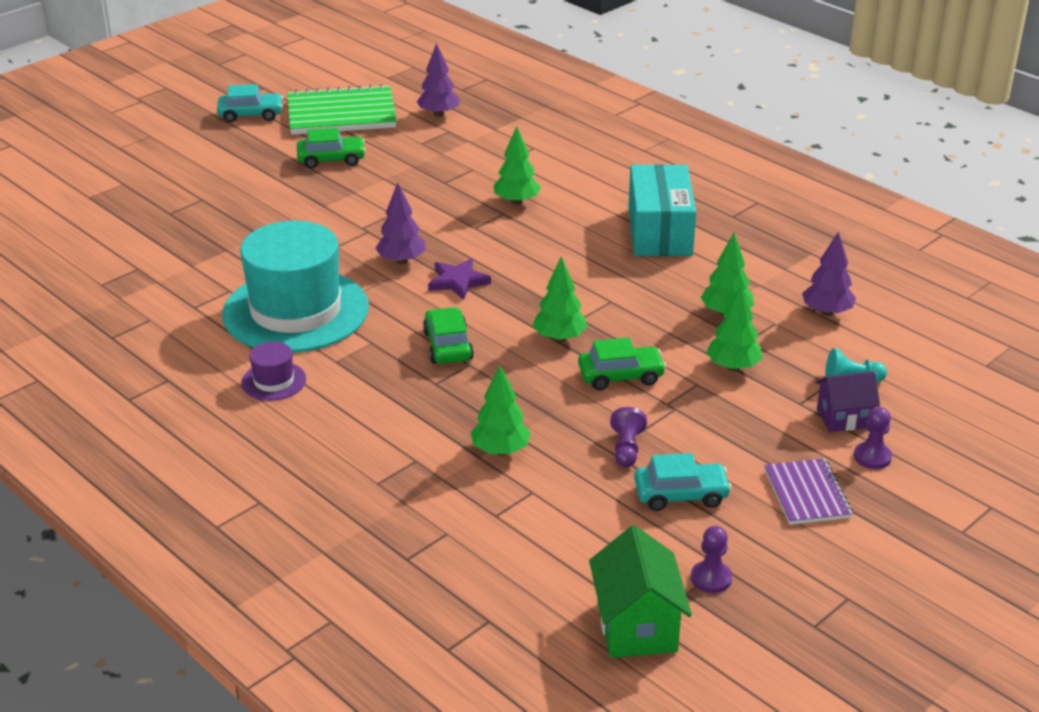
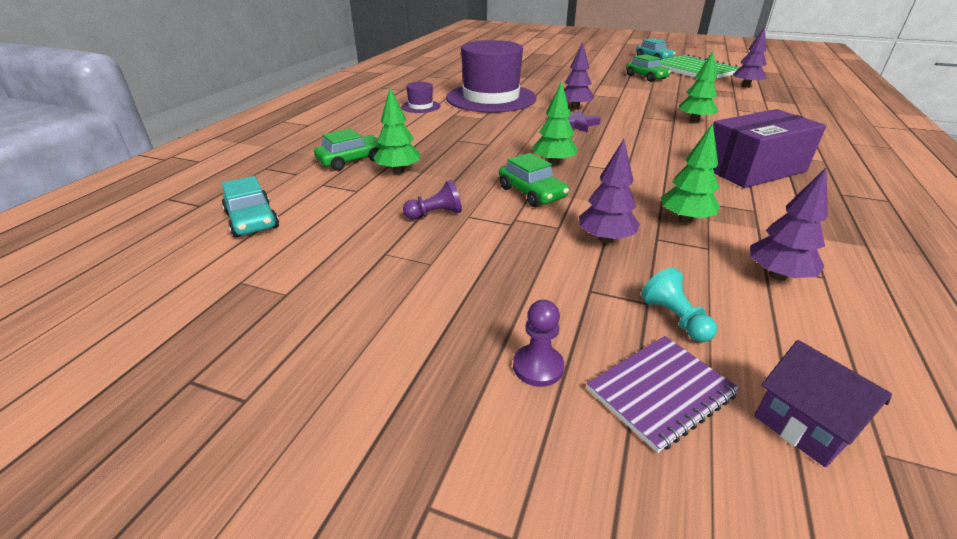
camera: 65 degrees right, 0 degrees up
(296, 311) = (491, 98): turquoise hat -> purple hat
(448, 346) = (501, 135): green car -> green car (352, 160)
(637, 626) = (190, 266): green house -> none
(659, 231) = (753, 169): turquoise box -> purple box
(681, 495) = (386, 251): turquoise car -> turquoise car (252, 220)
(711, 578) = (265, 292): purple pawn -> none
(733, 367) = (605, 239): green tree -> purple tree
(807, 494) = (431, 327): purple notebook -> purple notebook (660, 392)
(843, 418) = (594, 327): purple house -> purple house (803, 426)

